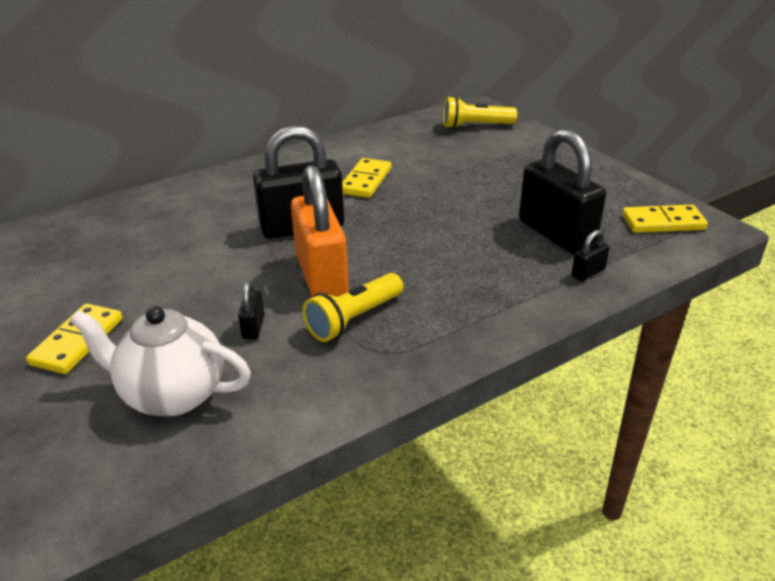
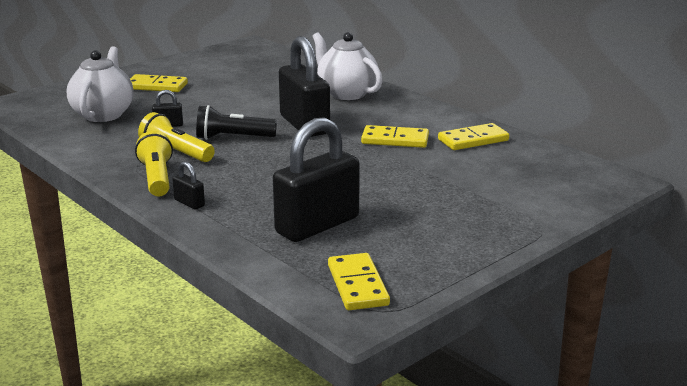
camera: 80 degrees right, 10 degrees down
(217, 195) = (346, 93): none -> white teapot
(321, 275) = (233, 138): orange padlock -> black flashlight
(379, 146) = (473, 140): none -> yellow domino
(475, 126) = (559, 182): yellow flashlight -> yellow flashlight (157, 178)
(588, 273) = (247, 239): black padlock -> black padlock (189, 203)

